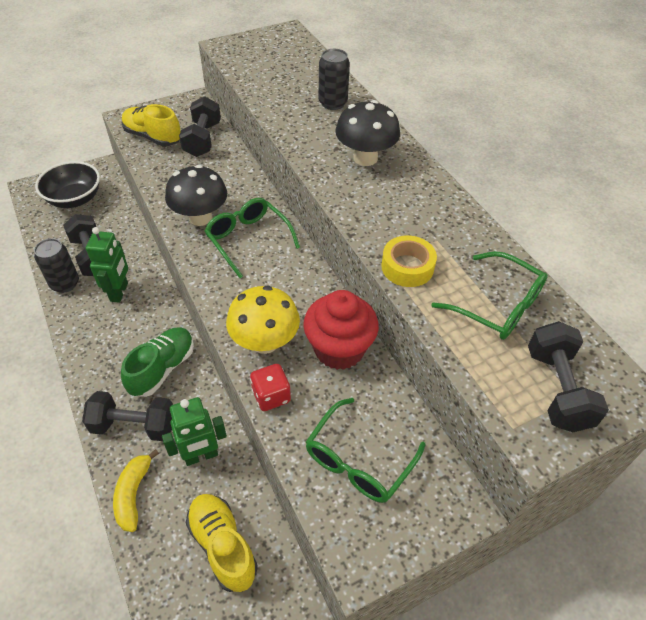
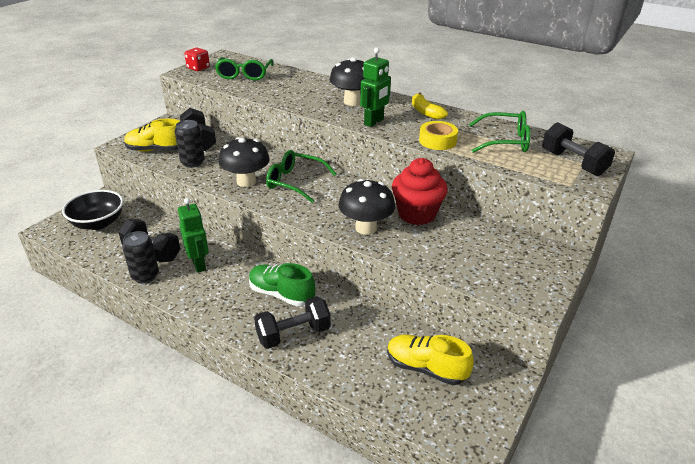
camera: 30 degrees left, 15 degrees down
(133, 494) = (334, 371): yellow banana -> yellow banana (425, 112)
(162, 368) = (281, 294): green shoe -> green shoe turned 60 degrees counterclockwise
(201, 456) = (361, 329): green robot -> green robot (374, 122)
(265, 342) = (366, 228): yellow mushroom -> black mushroom
(271, 396) = (400, 251): red dice -> red dice (198, 68)
(333, 103) = (299, 82): black can -> black can (193, 162)
(358, 461) = (486, 260): green glasses -> green glasses (244, 75)

